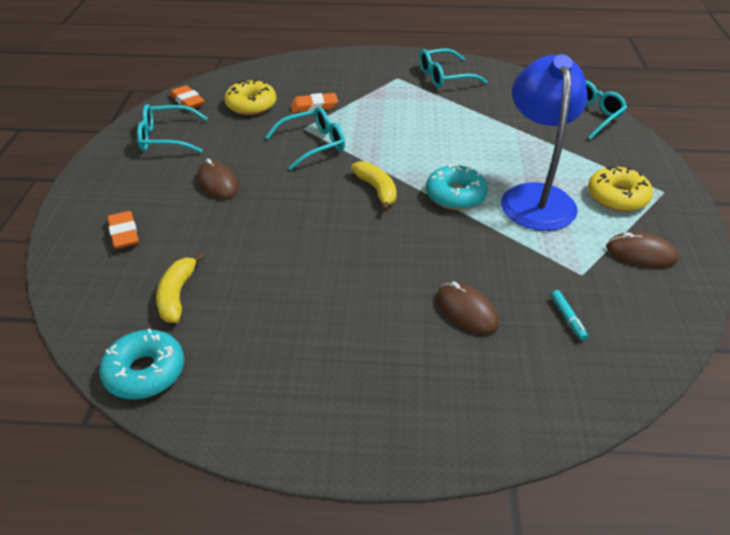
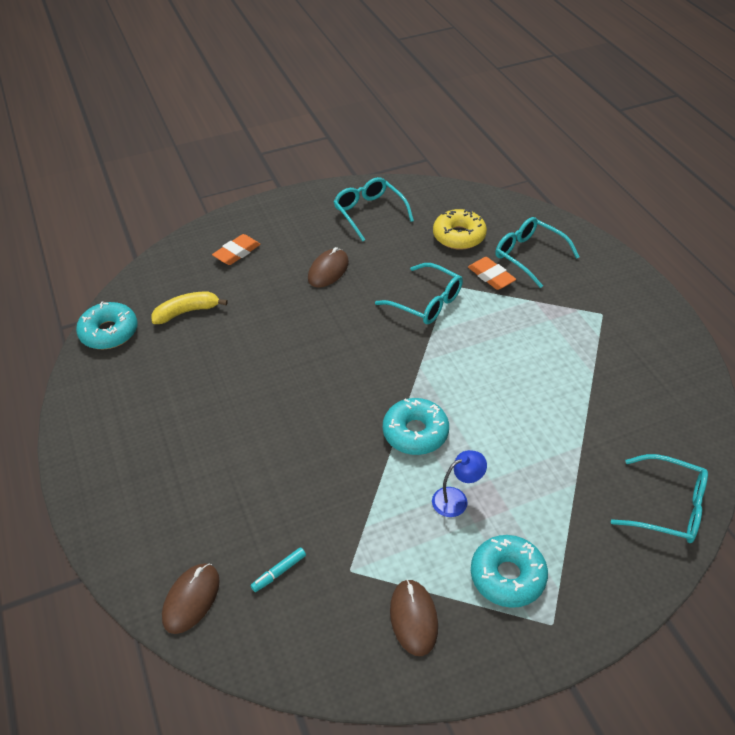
camera: 65 degrees right, 5 degrees up
(187, 101) = (433, 197): orange eraser -> none
(377, 190) = (385, 373): yellow banana -> none
(444, 77) = (641, 350): turquoise glasses -> turquoise glasses (529, 256)
(466, 311) = (253, 492): brown mouse -> brown mouse (191, 599)
(535, 197) = (456, 499): blue lamp -> blue lamp, size x0.42
(617, 197) = (507, 576): yellow donut -> turquoise donut

